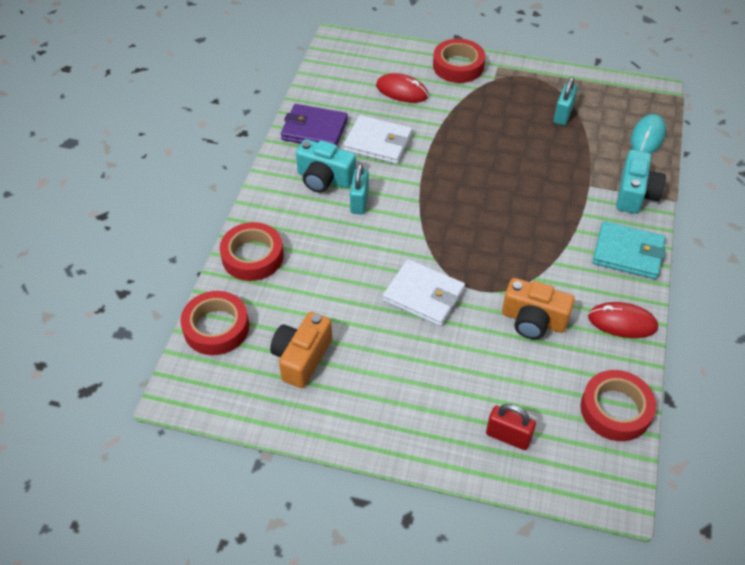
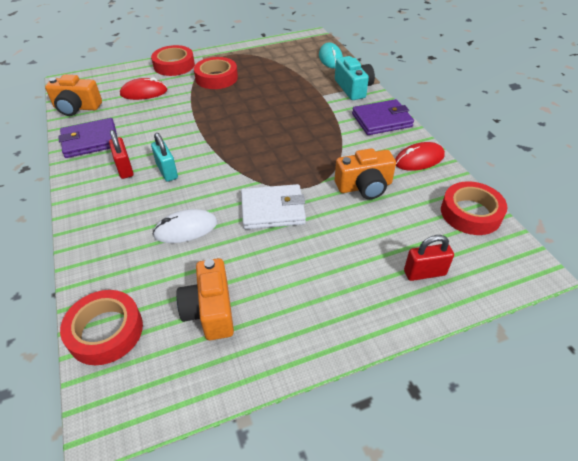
camera: 35 degrees left, 5 degrees down
(252, 256) = (100, 253): red tape -> red tape (216, 78)
(324, 178) = (125, 168): turquoise camera -> red padlock
(326, 81) = (77, 108): none -> orange camera
(334, 272) = (185, 229): none -> white mouse
(378, 143) = (151, 129): white wallet -> none
(563, 115) = (269, 66): turquoise padlock -> none
(627, 253) = (381, 120): turquoise wallet -> purple wallet

